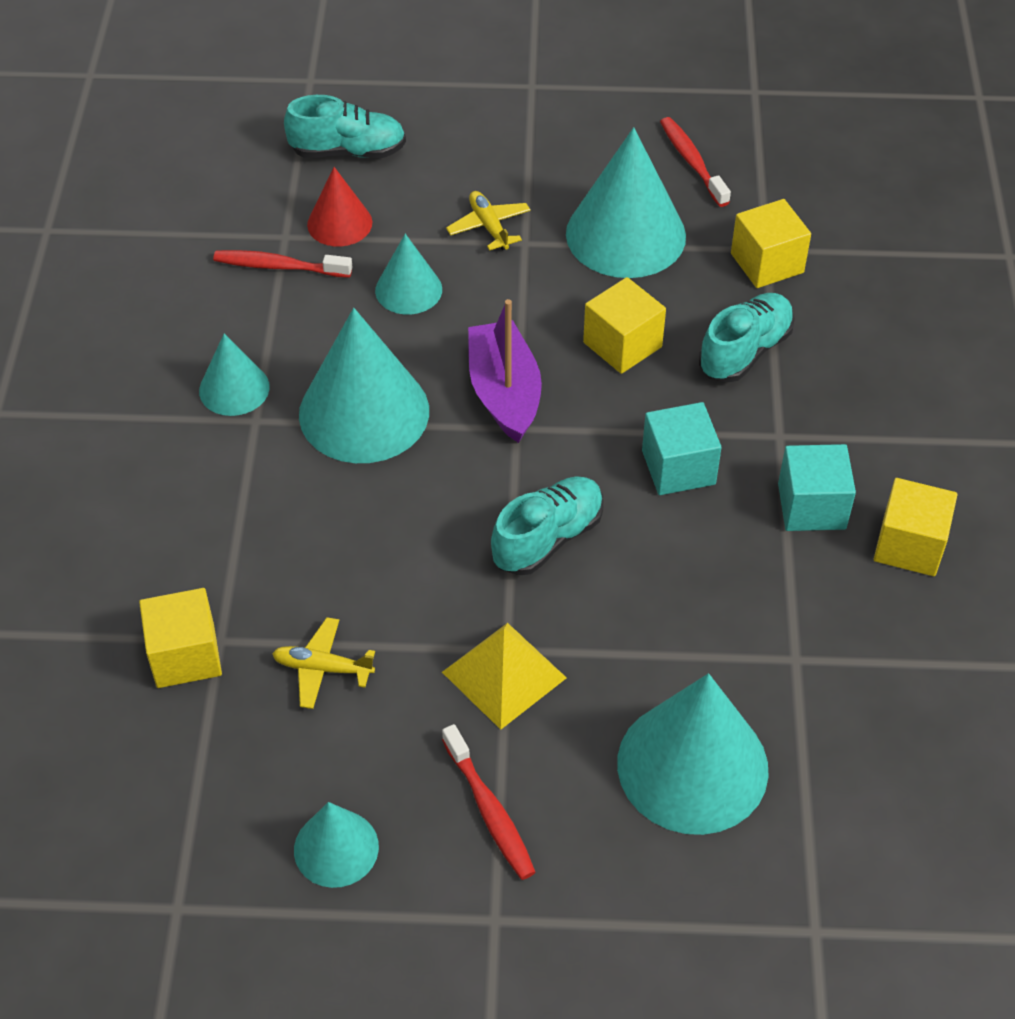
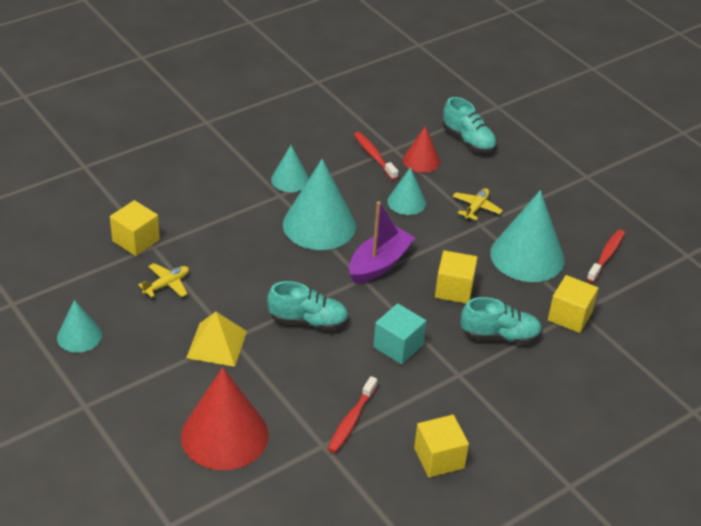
camera: 50 degrees right, 10 degrees down
(323, 668) = (167, 284): yellow plane -> yellow plane turned 75 degrees clockwise
(490, 811) = (139, 376): red toothbrush -> red toothbrush (351, 420)
(692, 766) = (224, 435): turquoise cone -> red cone
(811, 506) = (425, 407): turquoise cube -> none

